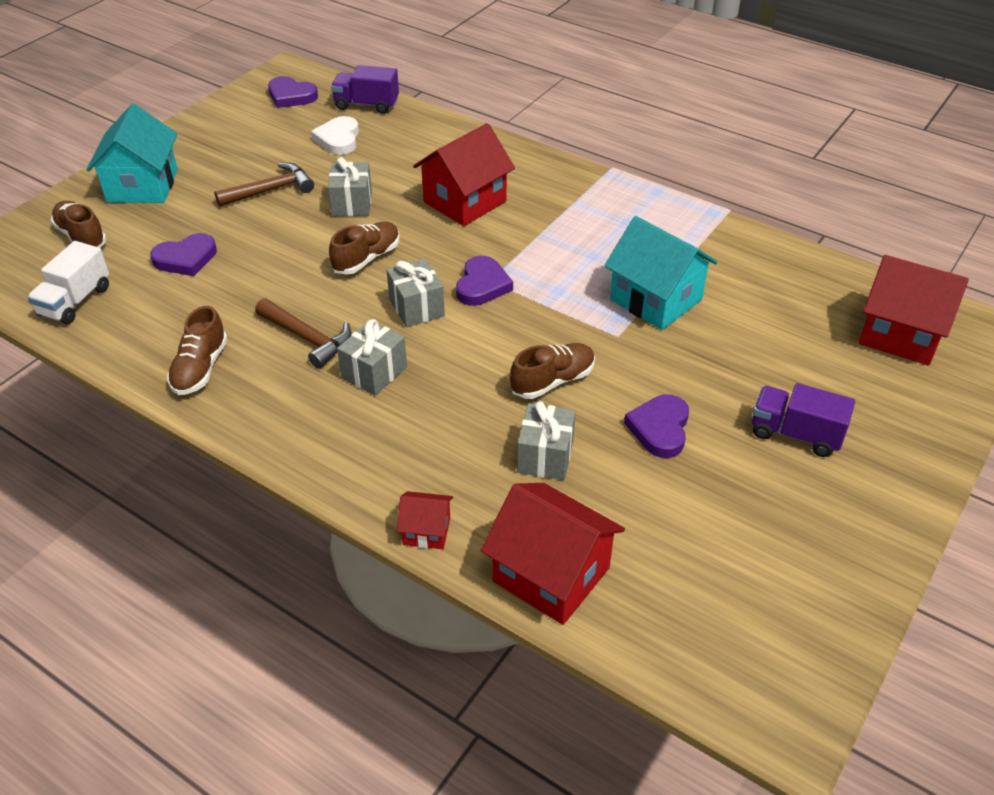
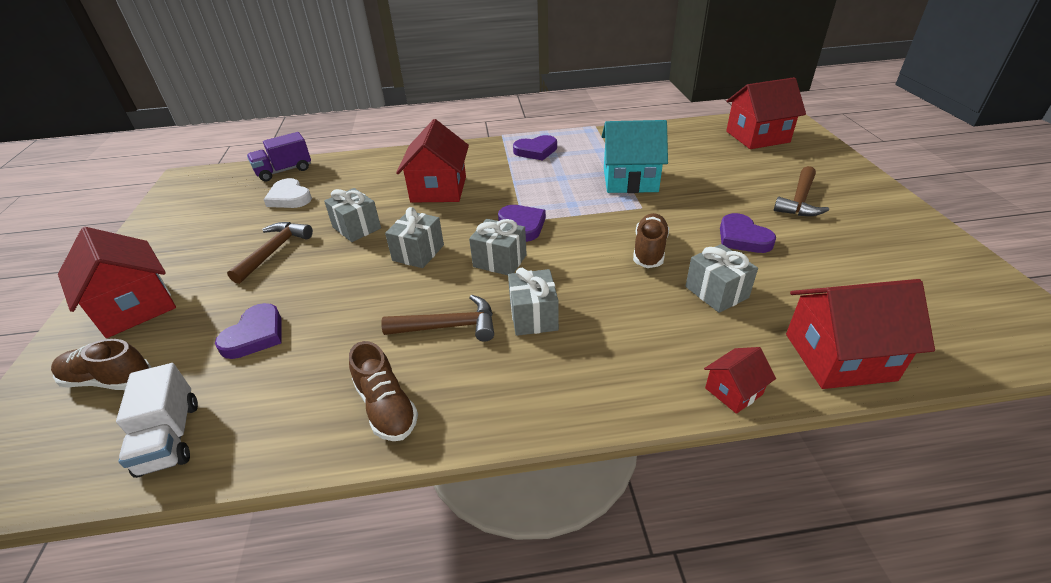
camera: 40 degrees left, 5 degrees down
(142, 186) = (135, 307): turquoise house -> red house
(291, 96) = (210, 190): purple heart -> purple heart (536, 151)
(366, 259) = (418, 253): brown shoe -> grey gift
(795, 434) = (799, 201): purple truck -> brown hammer

